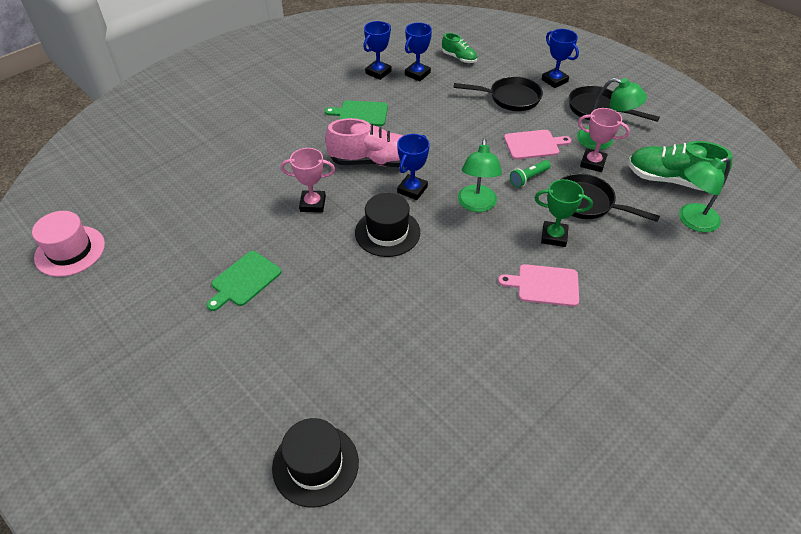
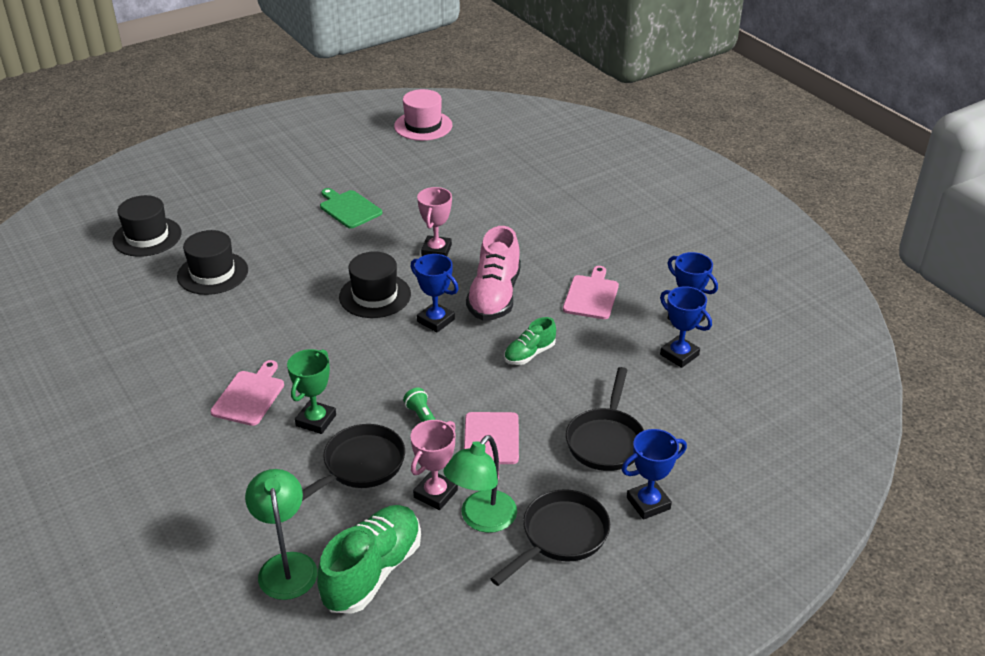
camera: 100 degrees right, 10 degrees down
(360, 114) = (591, 295): green cutting board -> pink cutting board
(377, 369) = (213, 273): none -> black hat
(459, 58) = (721, 404): green shoe -> green shoe (529, 354)
(476, 205) = (392, 367): green lamp -> none

